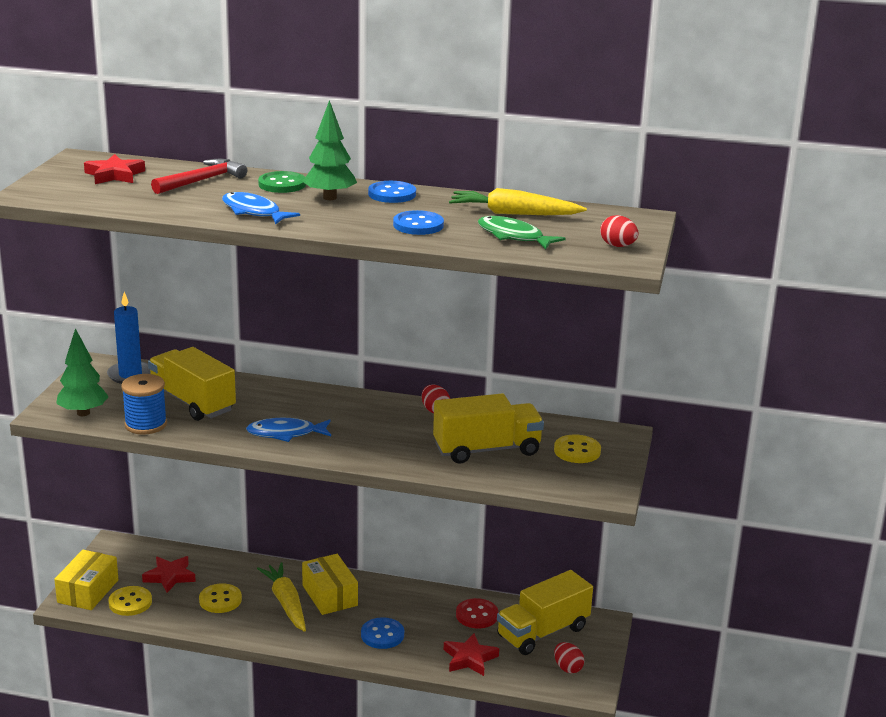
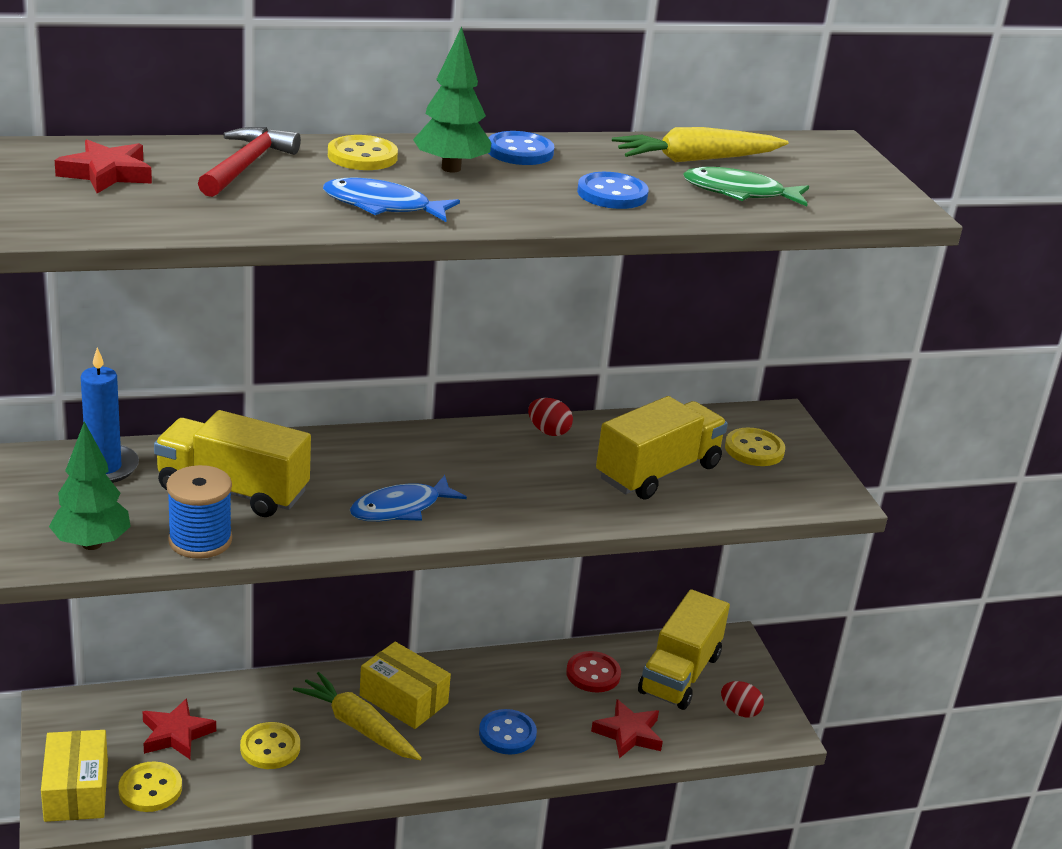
camera: 30 degrees left, 5 degrees up
(282, 184) = (362, 156): green button -> yellow button
(618, 246) = (863, 187): red egg -> none

